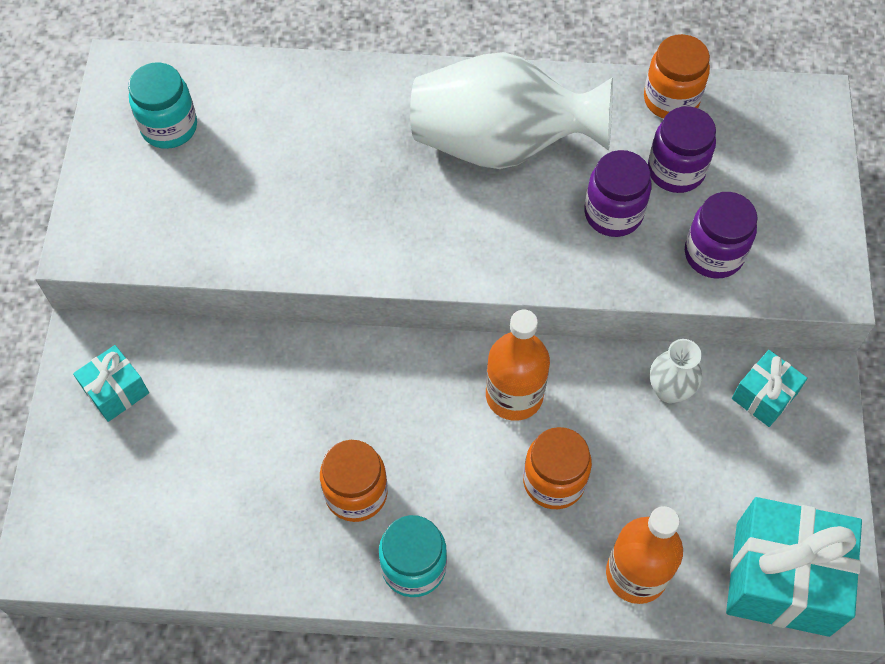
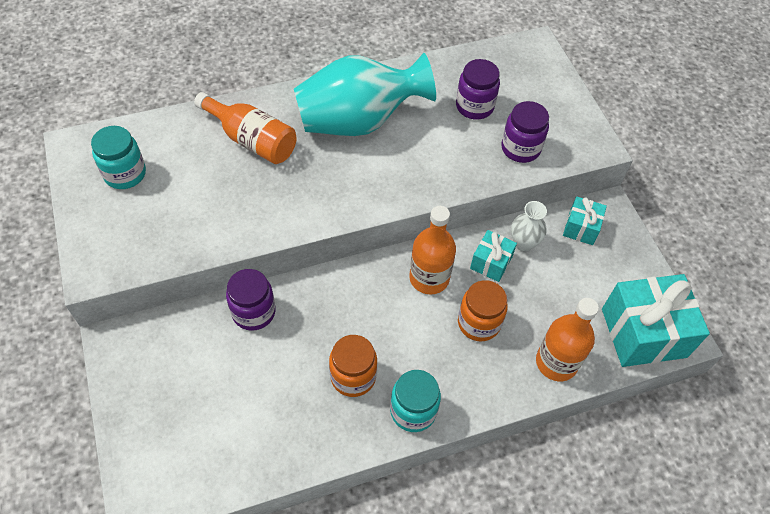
camera: 25 degrees left, 5 degrees down
(116, 391) = (152, 367): turquoise gift -> turquoise gift (491, 263)
(347, 128) = (252, 140): none -> orange bottle
(501, 144) = (359, 121): white vase -> turquoise vase
(613, 213) = (448, 142): purple jar -> purple jar (253, 312)
(671, 99) = (452, 66): orange jar -> none

